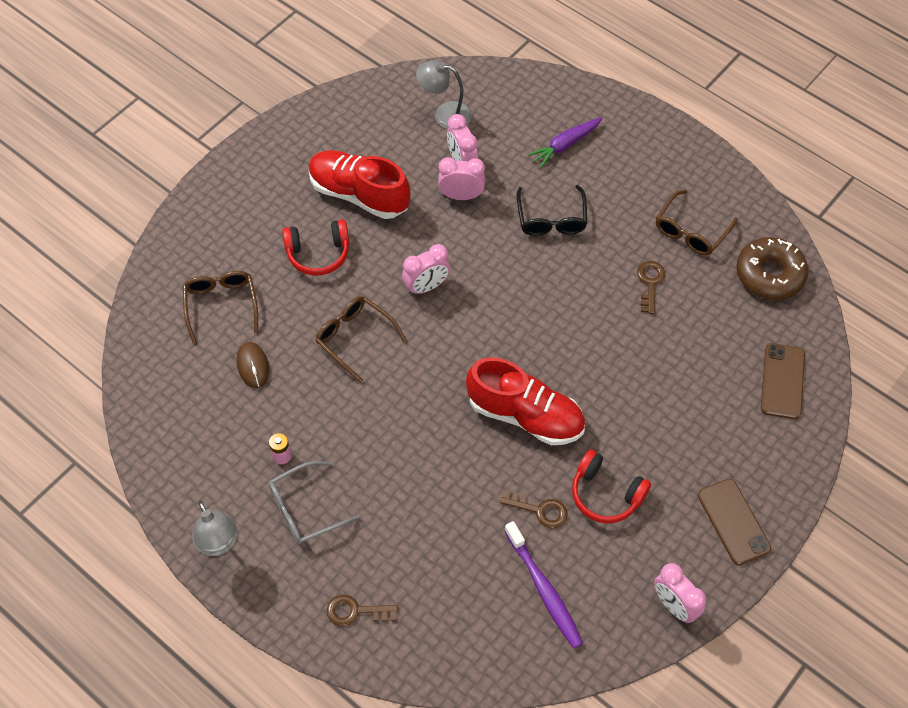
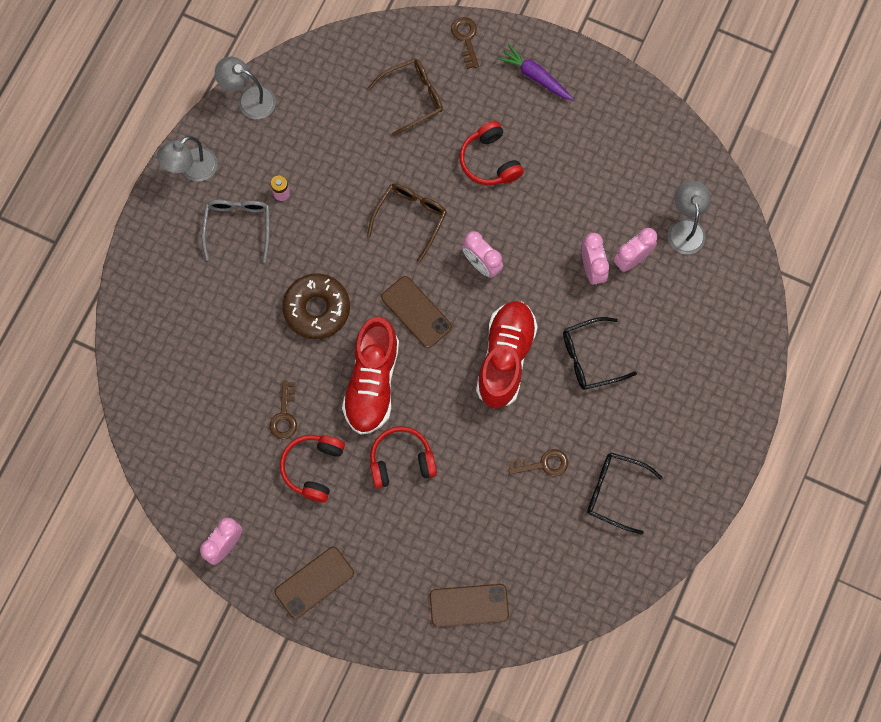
camera: 75 degrees right, 15 degrees up
(158, 464) = (249, 99): none -> grey lamp
(253, 366) = (360, 143): brown mouse -> none
(305, 509) = (238, 226): grey glasses -> grey glasses turned 45 degrees clockwise
(355, 611) = (160, 291): brown key -> brown key (466, 39)
(359, 194) = (565, 177): red shoe -> red shoe (505, 358)
(460, 356) = (416, 312): none -> brown phone
(544, 590) = (213, 435): purple toothbrush -> none
(565, 145) = (683, 351): purple carrot -> purple carrot (535, 76)
(617, 407) = (401, 460): none -> red headphones
(691, 231) = (615, 492): brown glasses -> black glasses
(769, 274) = (586, 576): brown donut -> brown donut (317, 309)

